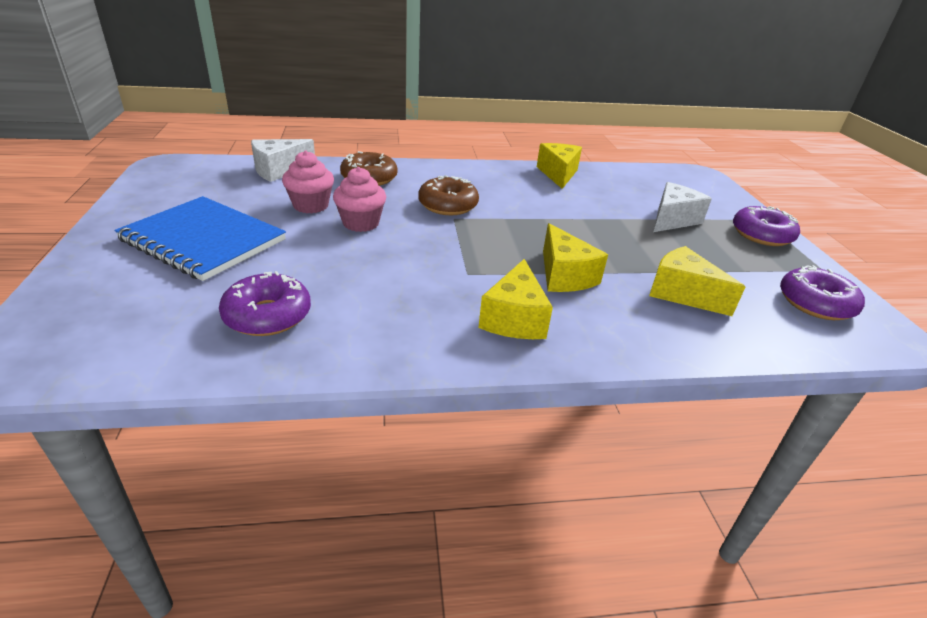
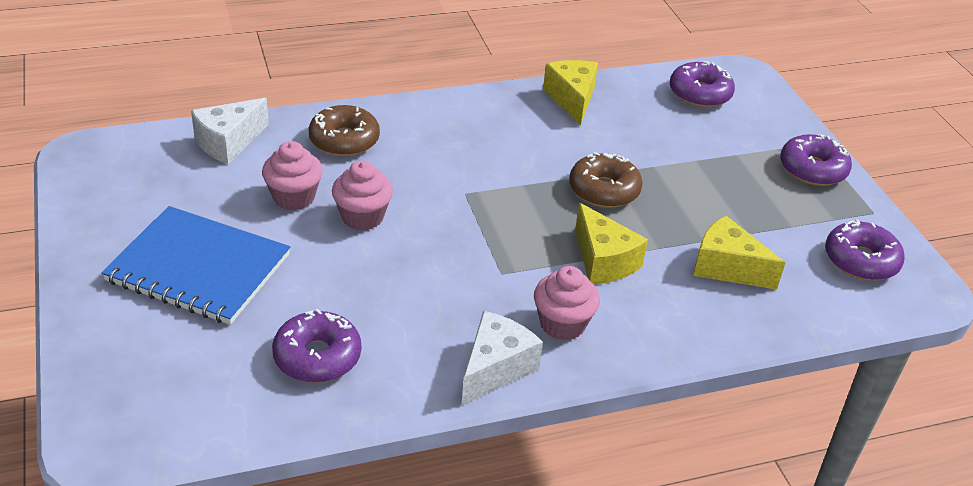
camera: 10 degrees left, 5 degrees up
(448, 205) = (452, 173): brown donut -> brown donut (604, 190)
(514, 318) = (562, 324): yellow cheese -> pink cupcake
(663, 181) = (700, 94): none -> purple donut
(672, 219) = (713, 159): white cheese -> white cheese (495, 368)

